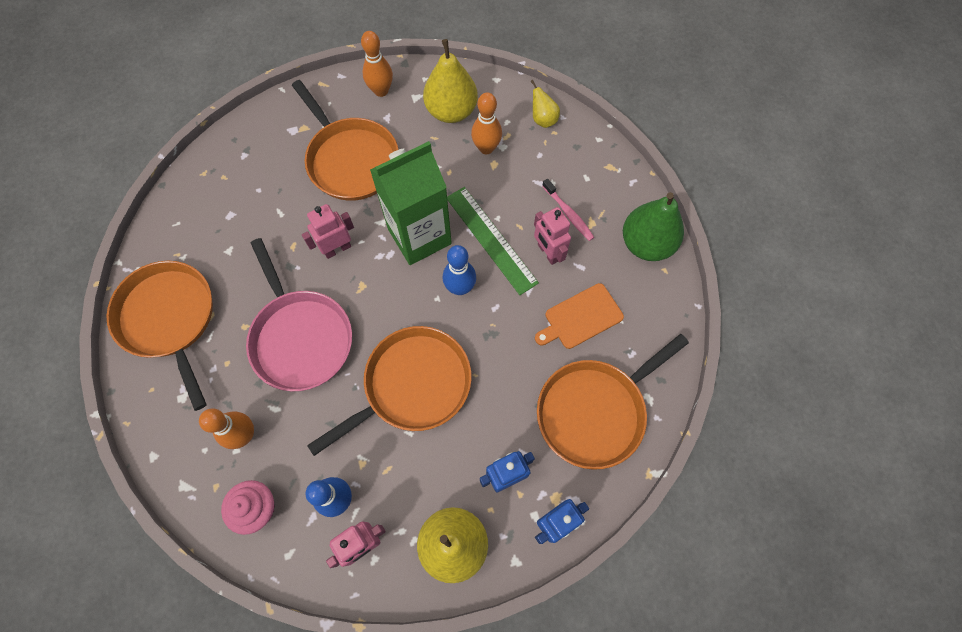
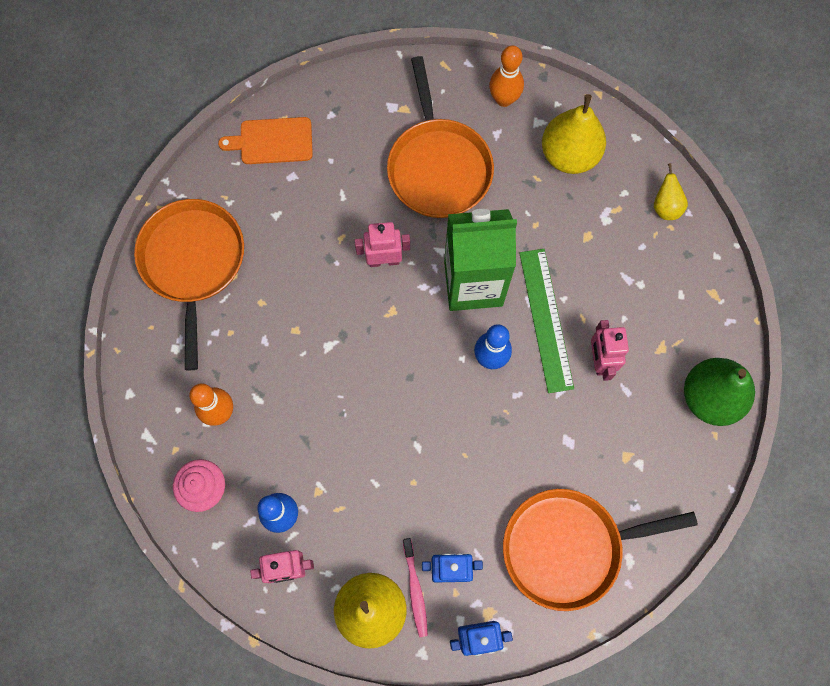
camera: 25 degrees right, 5 degrees up
(301, 338) = (310, 339): pink pan -> none
(413, 385) = (399, 437): orange pan -> none
(486, 148) = (588, 214): orange bowling pin -> none
(568, 214) = (641, 327): pink toothbrush -> pink toothbrush (415, 590)
(581, 317) = (600, 445): orange cutting board -> orange cutting board (272, 141)

